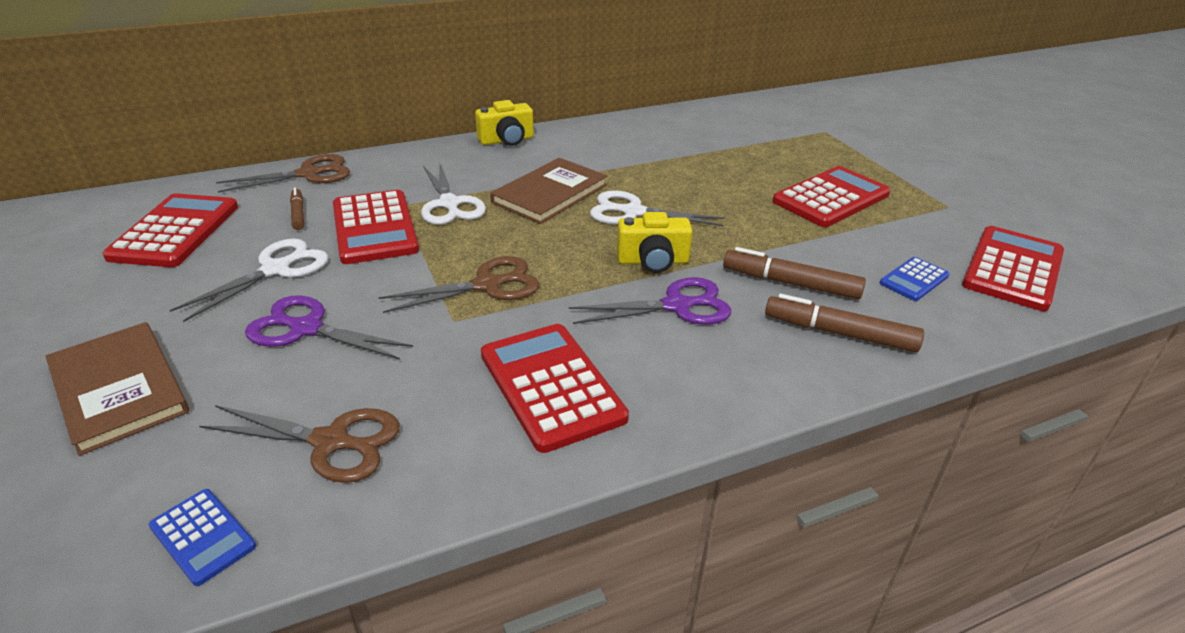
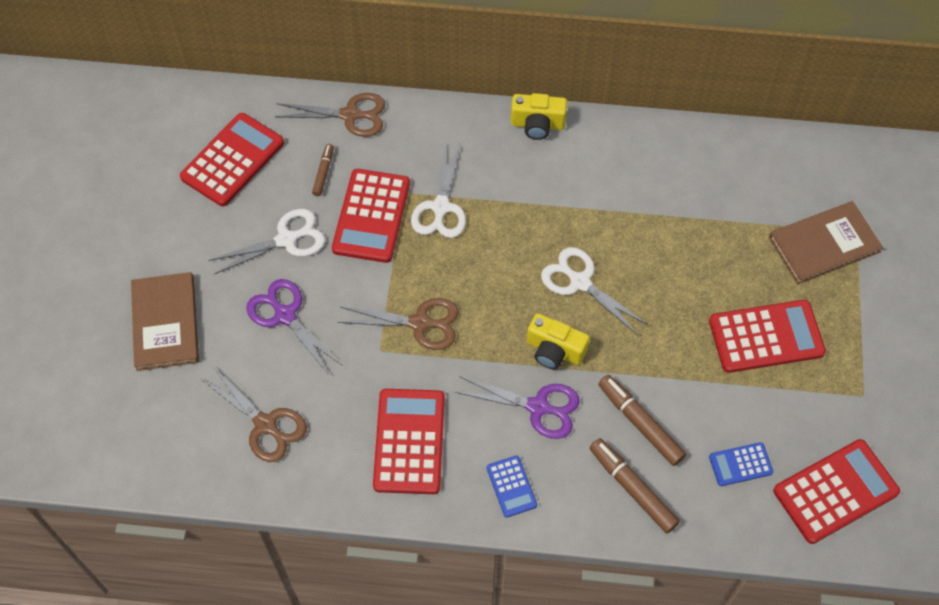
camera: 30 degrees right, 25 degrees up
(202, 536) = (183, 460): blue calculator -> blue calculator (511, 486)
(550, 194) = (528, 226): brown book -> brown book (824, 244)

